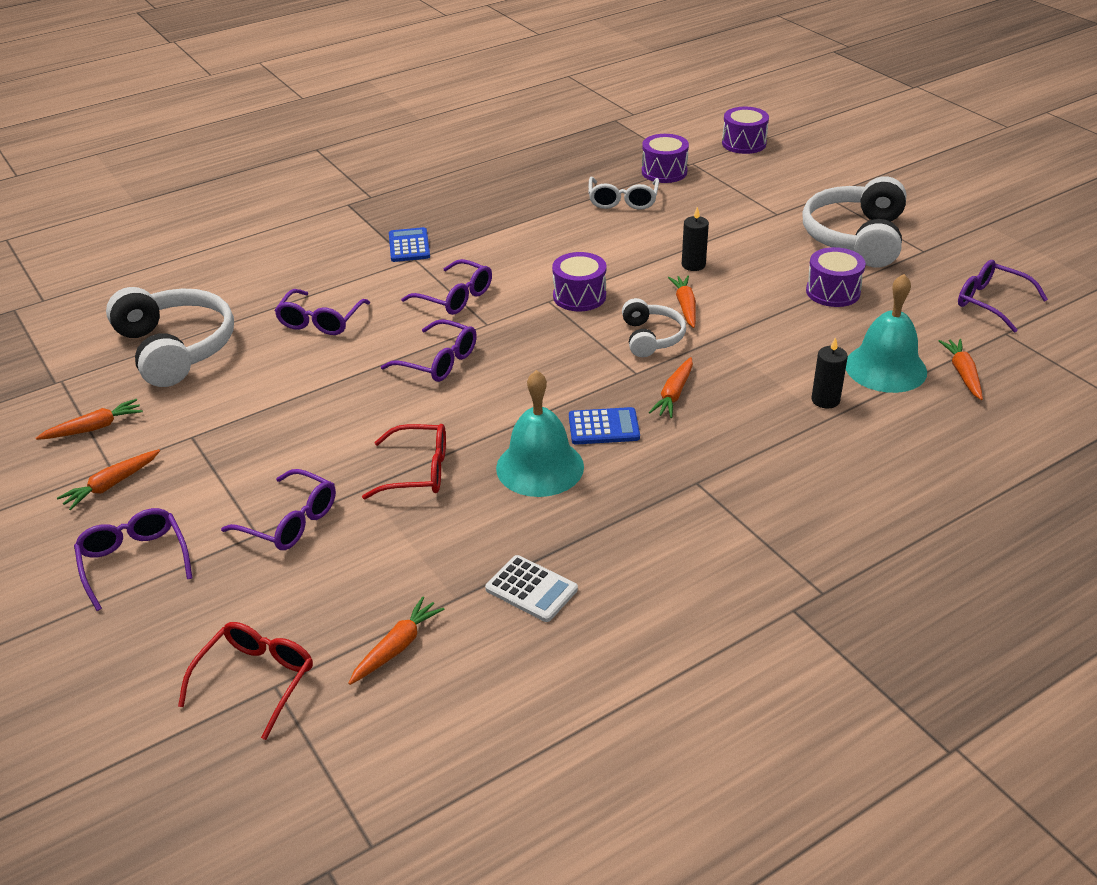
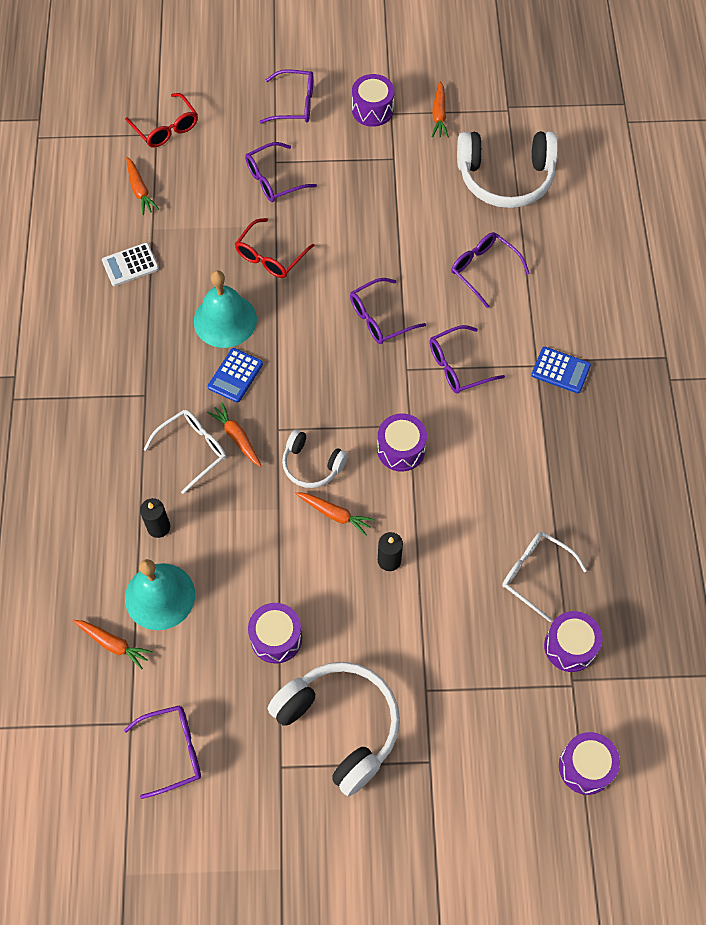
camera: 120 degrees right, 25 degrees up
(111, 485) = (372, 110): orange carrot -> purple drum
(720, 416) = (193, 450): none -> white glasses

